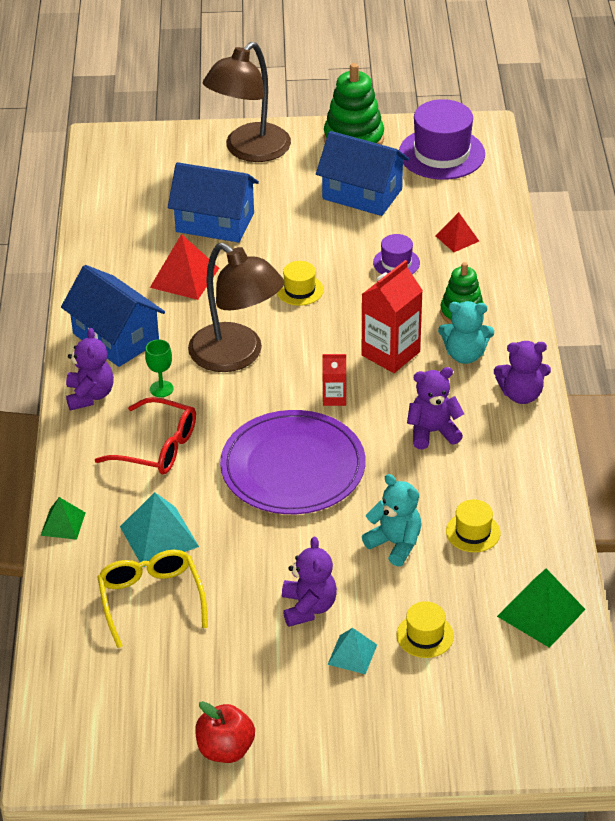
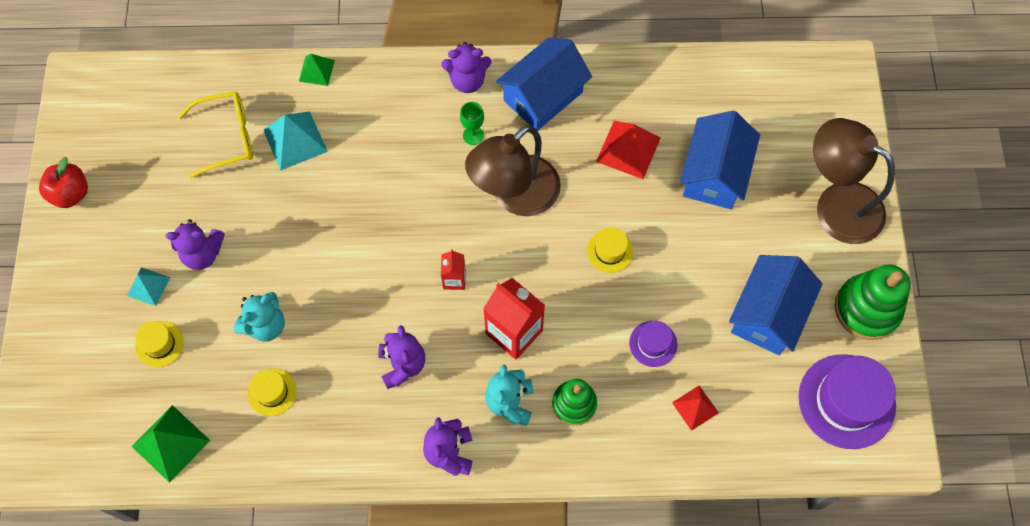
camera: 90 degrees right, 25 degrees up
(157, 447) = (399, 135): red glasses -> none
(293, 467) = (366, 243): purple plate -> none

